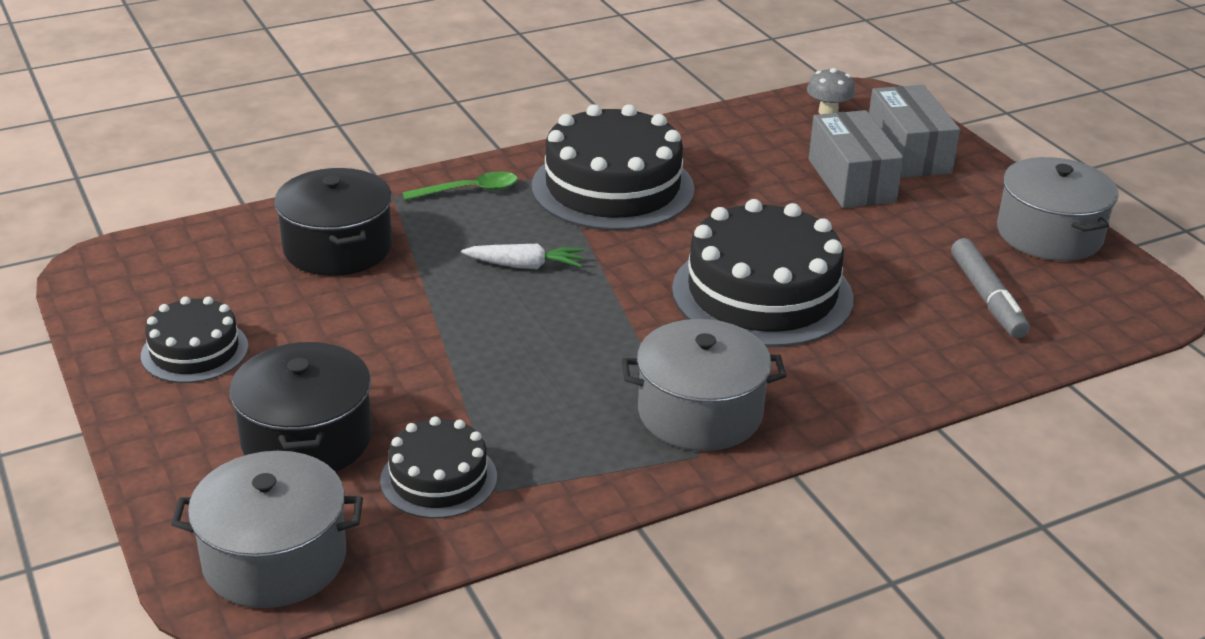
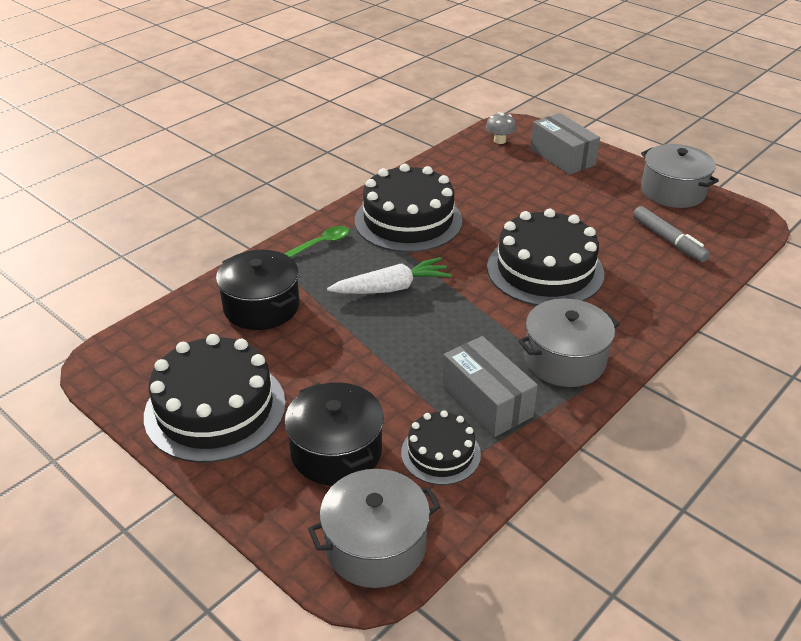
camera: 20 degrees left, 5 degrees up
(194, 351) = (215, 409): black cake -> black cake, size x1.85
(525, 266) = (391, 288): white carrot -> white carrot, size x1.51
(851, 180) = (543, 183): grey box -> grey box (486, 401)

